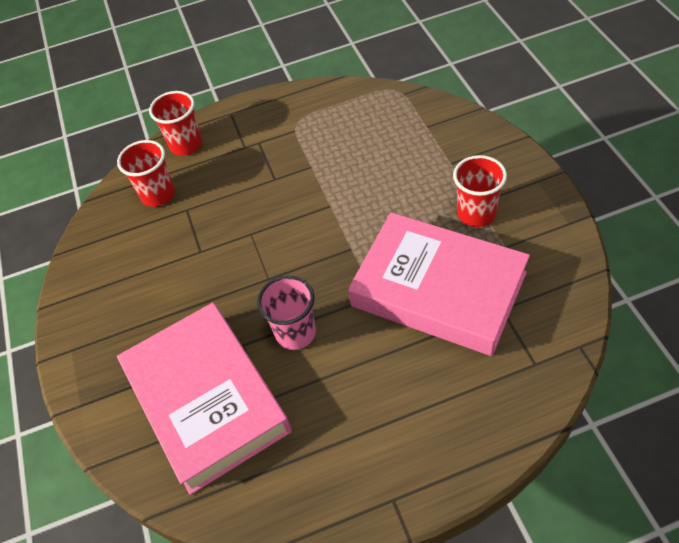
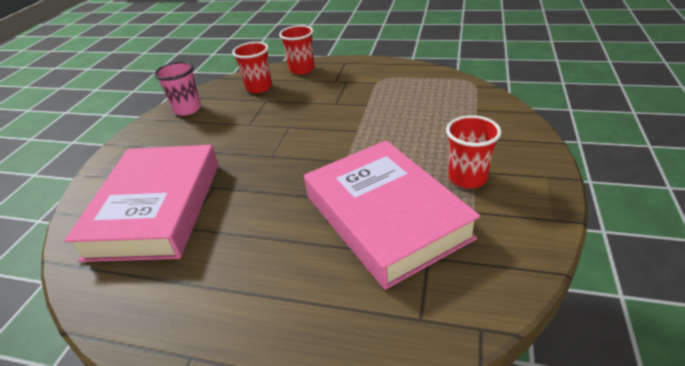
camera: 30 degrees right, 15 degrees down
(295, 333) = (253, 196): pink cup -> pink cup (187, 109)

